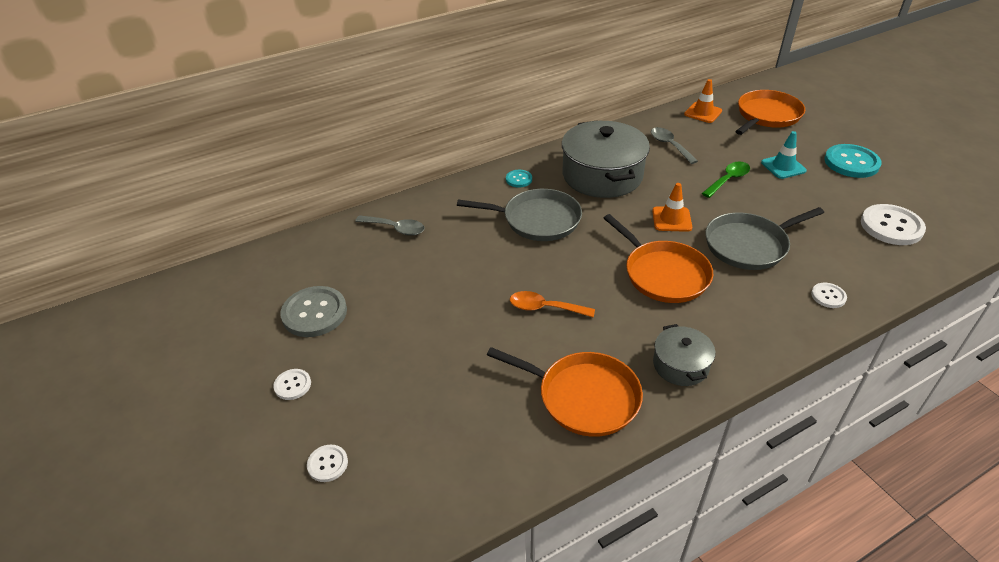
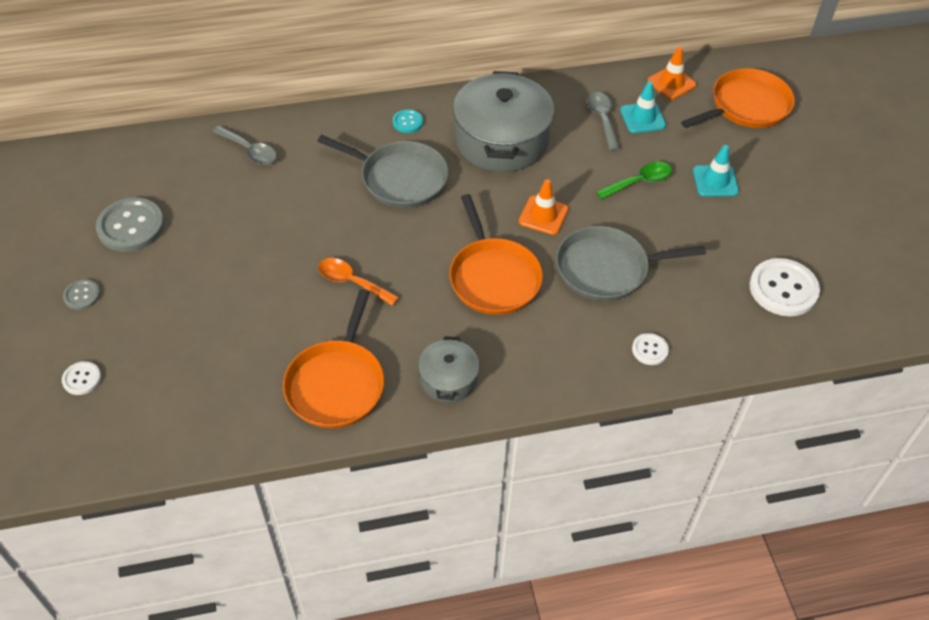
camera: 15 degrees right, 10 degrees up
(292, 385) = (82, 295): white button -> grey button
(583, 397) = (337, 383): orange pan -> orange pan turned 60 degrees clockwise
(698, 138) = (642, 118): none -> turquoise traffic cone
(851, 163) = (800, 196): turquoise button -> none

